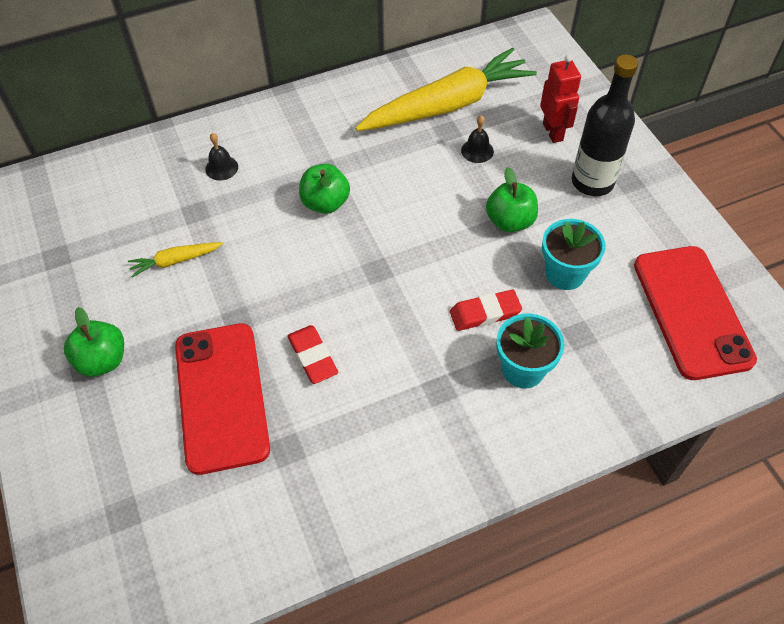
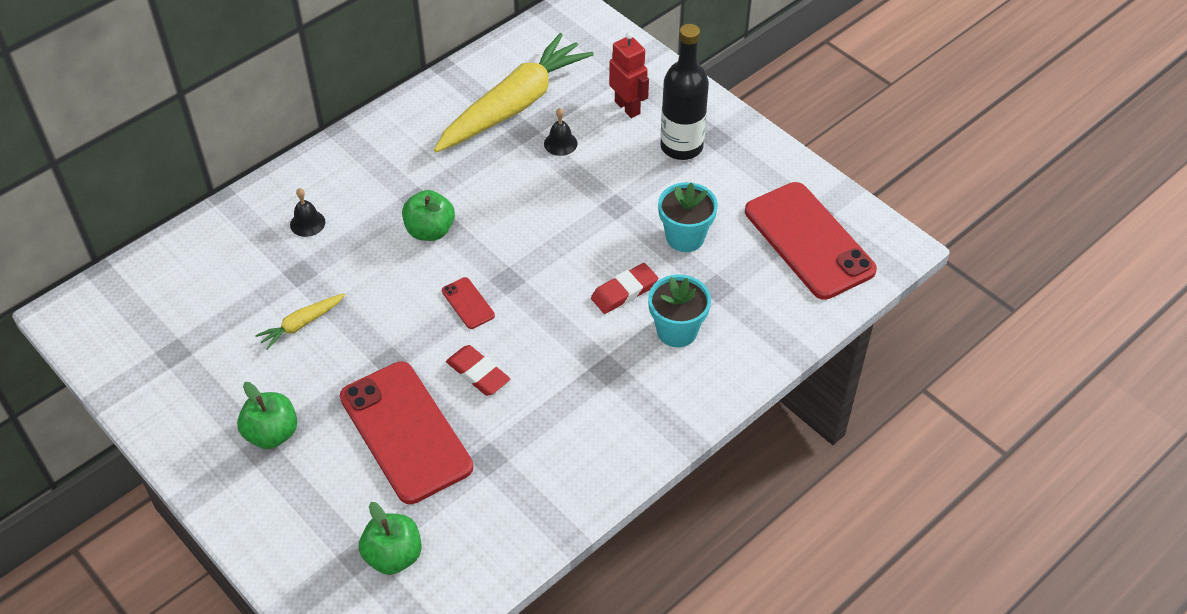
camera: 20 degrees left, 5 degrees down
(331, 283) = (468, 303): none -> red phone
(510, 221) = (617, 202): green apple -> green apple (393, 556)

